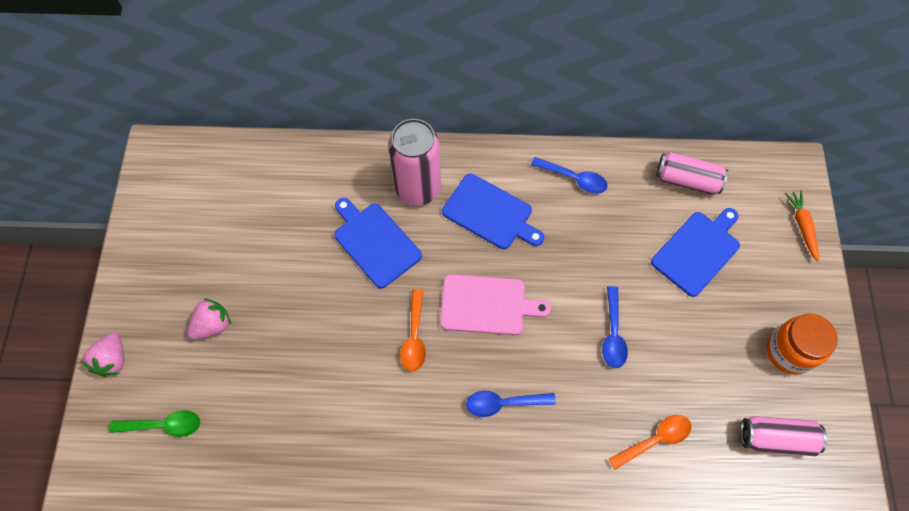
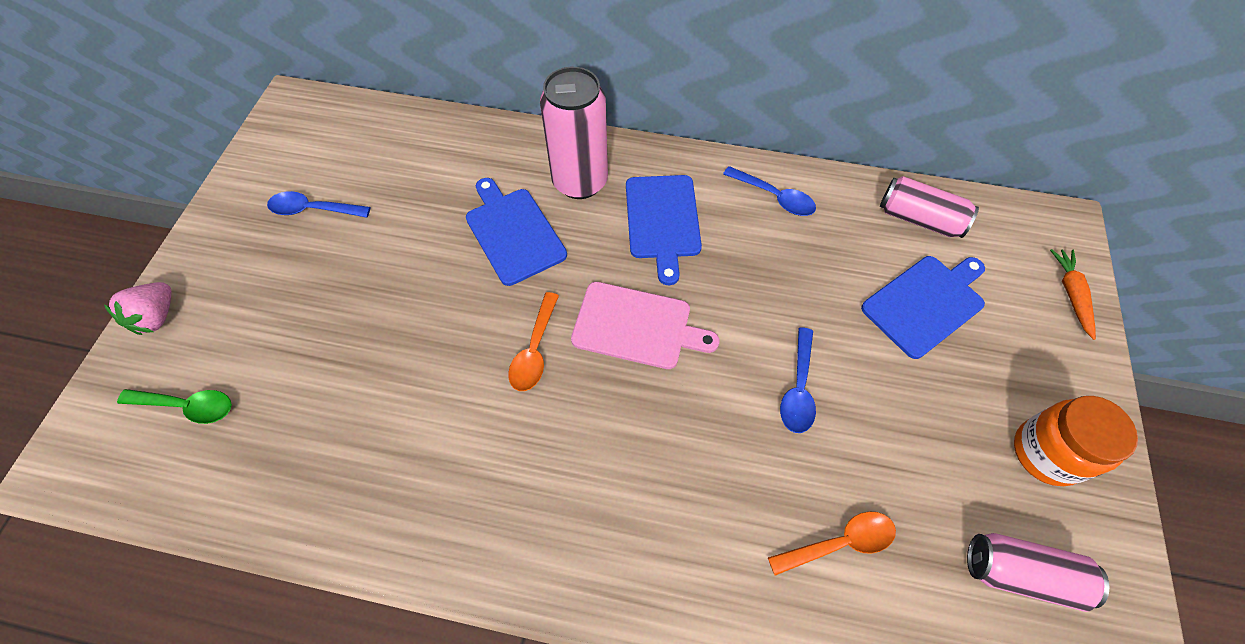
camera: 10 degrees right, 5 degrees down
(213, 325) = (290, 296): pink strawberry -> none
(490, 213) = (662, 220): blue cutting board -> blue cutting board turned 45 degrees clockwise
(503, 403) = (633, 454): blue spoon -> blue spoon (313, 210)

